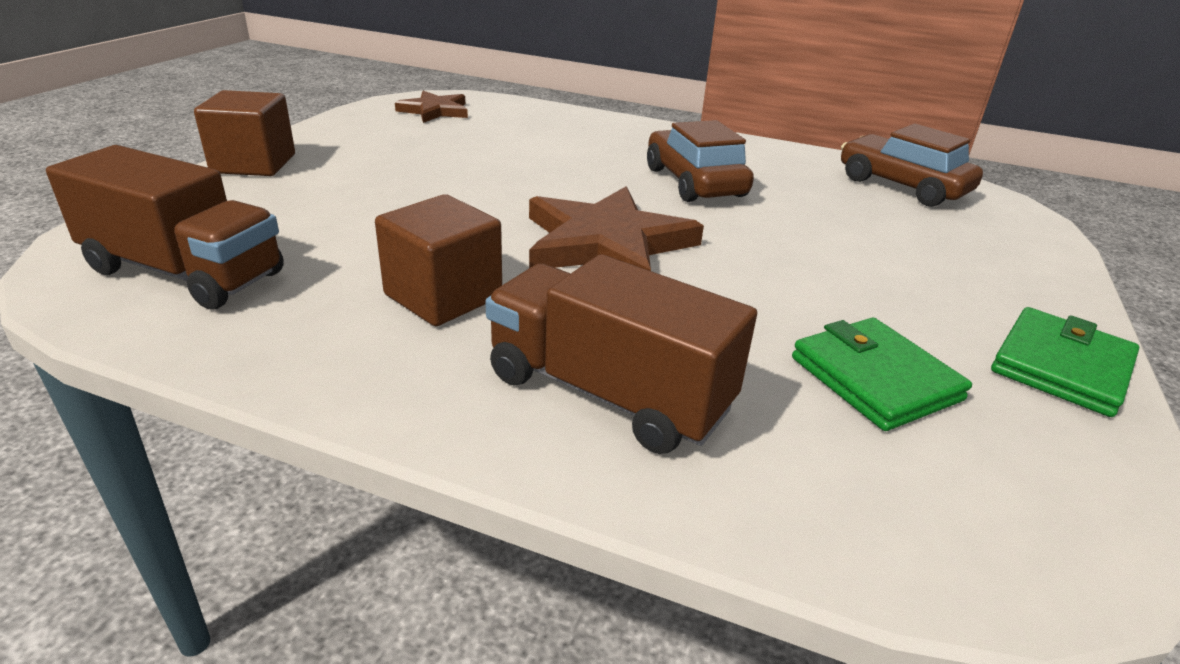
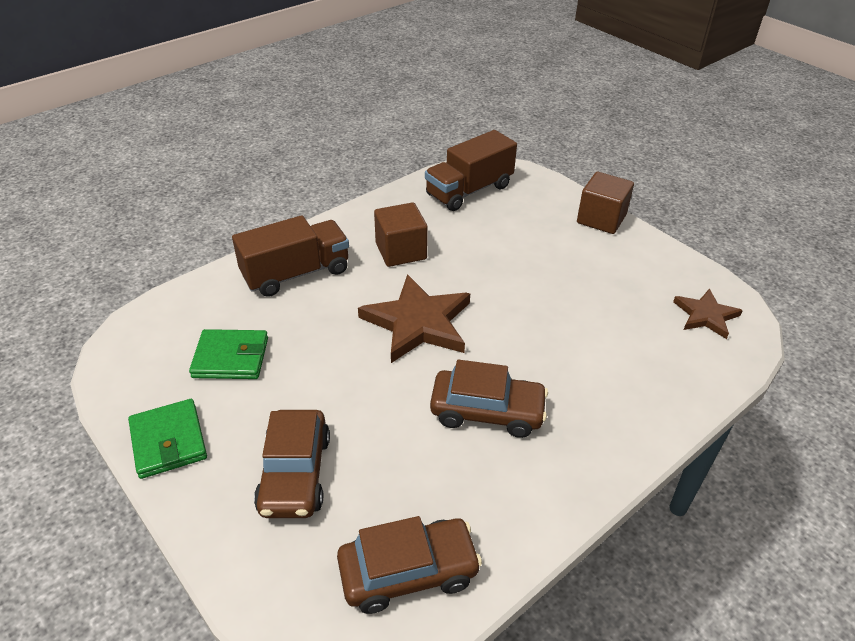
camera: 120 degrees right, 10 degrees up
(926, 259) = (295, 473): none -> brown car

